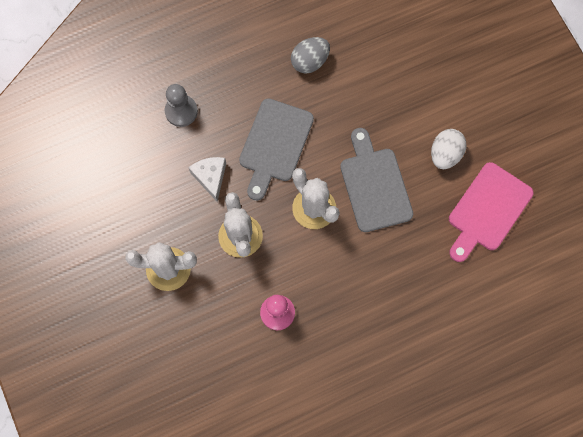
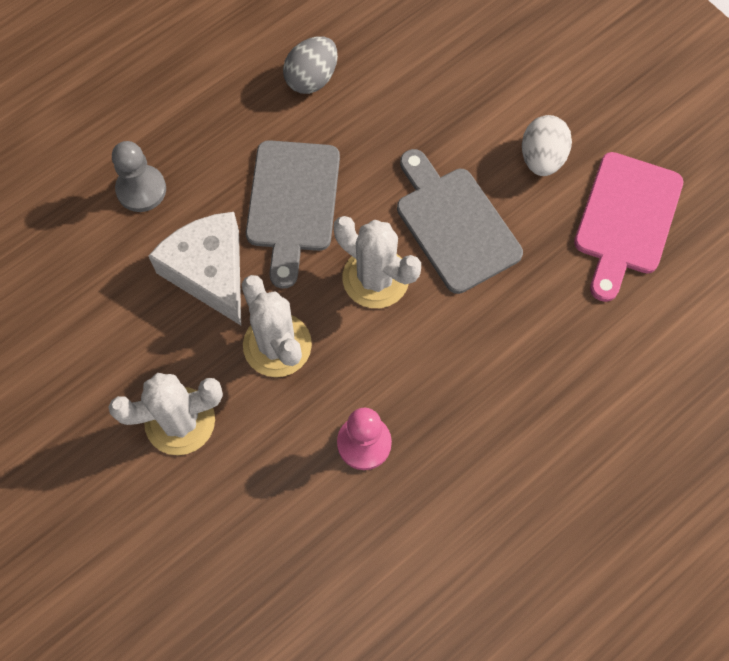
camera: 15 degrees left, 5 degrees down
(210, 177) = (210, 272): white cheese -> white cheese, size x1.63

